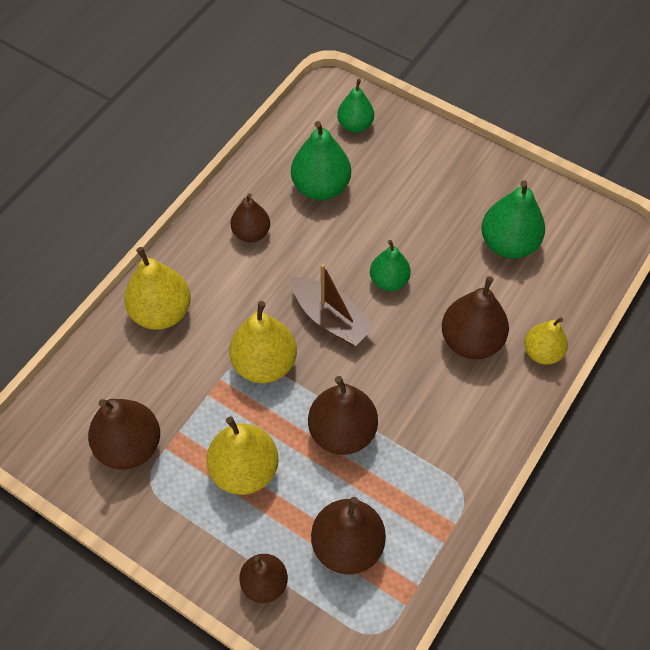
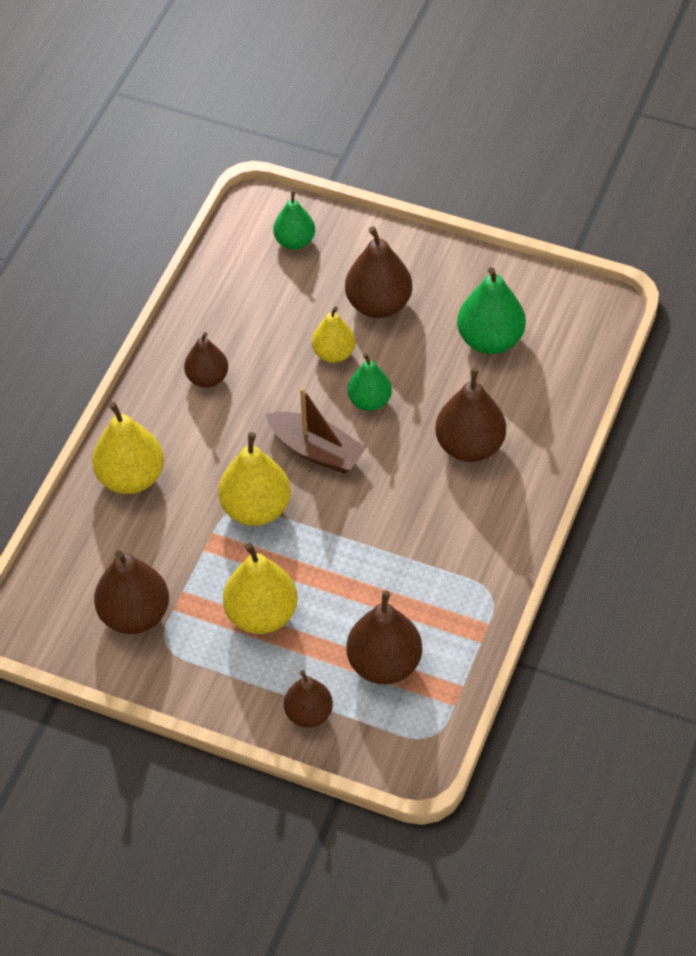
camera: 10 degrees left, 5 degrees down
(321, 187) = (272, 316): green pear -> none
(342, 432) = (354, 559): brown pear -> brown pear (378, 304)
(542, 352) = (546, 444): yellow pear -> yellow pear (333, 353)

